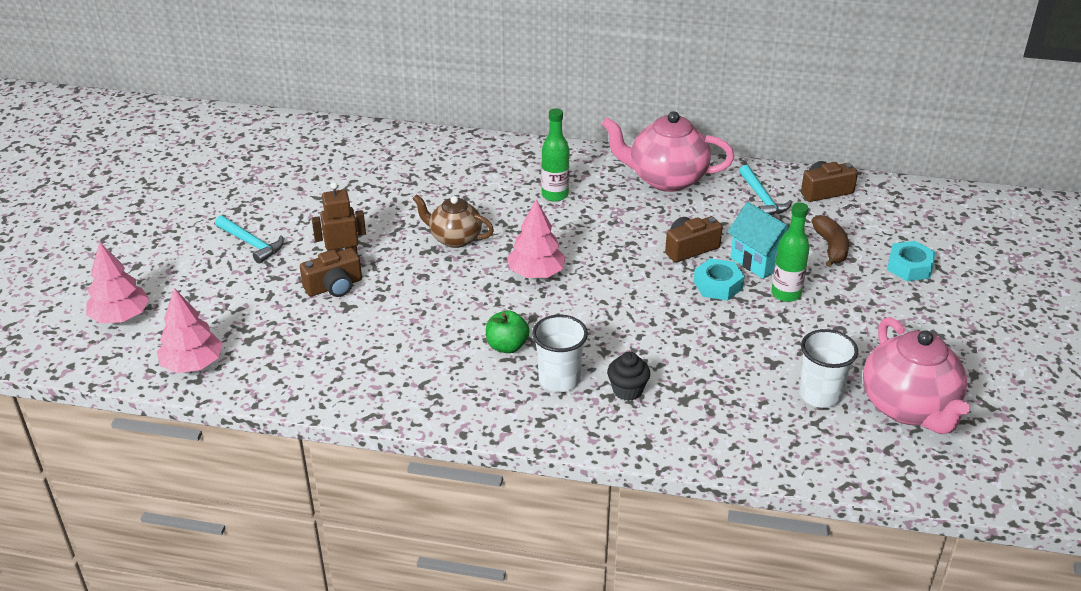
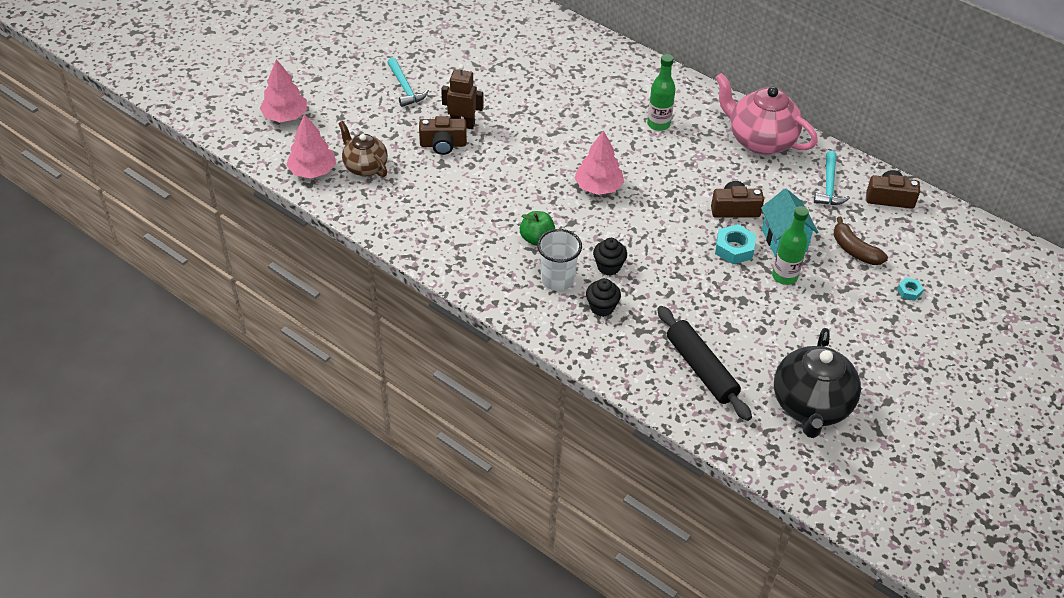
camera: 25 degrees right, 10 degrees up
(454, 238) = (555, 135): brown teapot -> brown teapot (365, 167)
(604, 347) = (608, 267): none -> black cupcake
(775, 413) = (701, 369): none -> black rolling pin
(820, 395) = (747, 368): white cup -> none
(831, 247) = (854, 250): brown banana -> brown banana turned 120 degrees clockwise
(909, 267) = (909, 291): turquoise nut -> turquoise nut, size x0.56
(909, 408) = (810, 406): pink teapot -> black teapot

